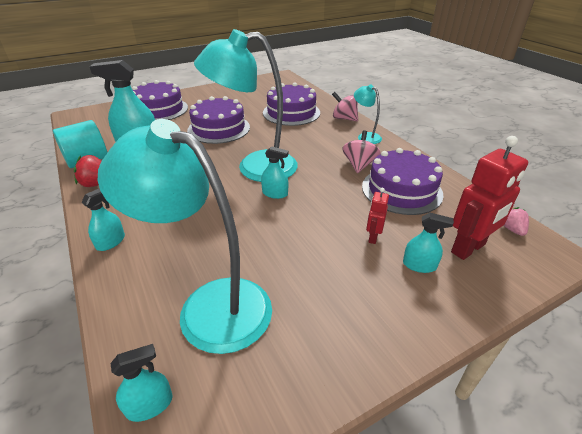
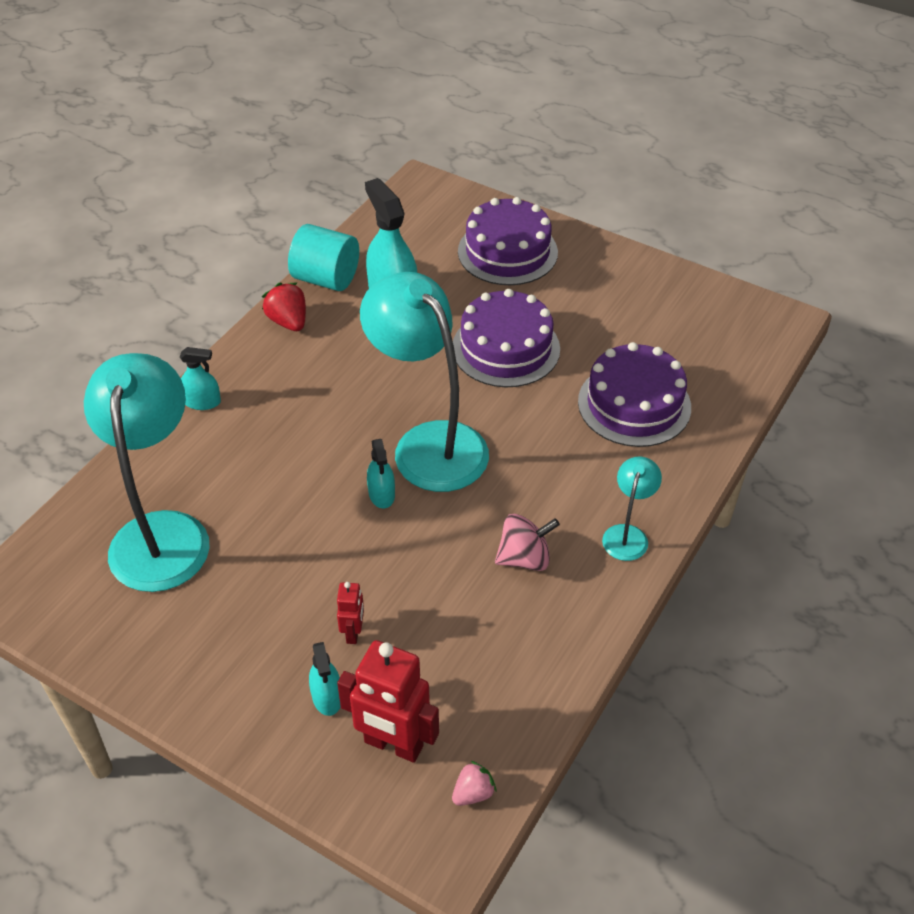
camera: 60 degrees right, 10 degrees up
(149, 405) = (44, 552): turquoise spray bottle -> none
(344, 118) = (673, 482): pink spinning top -> none
(373, 237) = (353, 632): red robot -> red robot turned 105 degrees clockwise
(401, 190) = (489, 632): purple cake -> none

